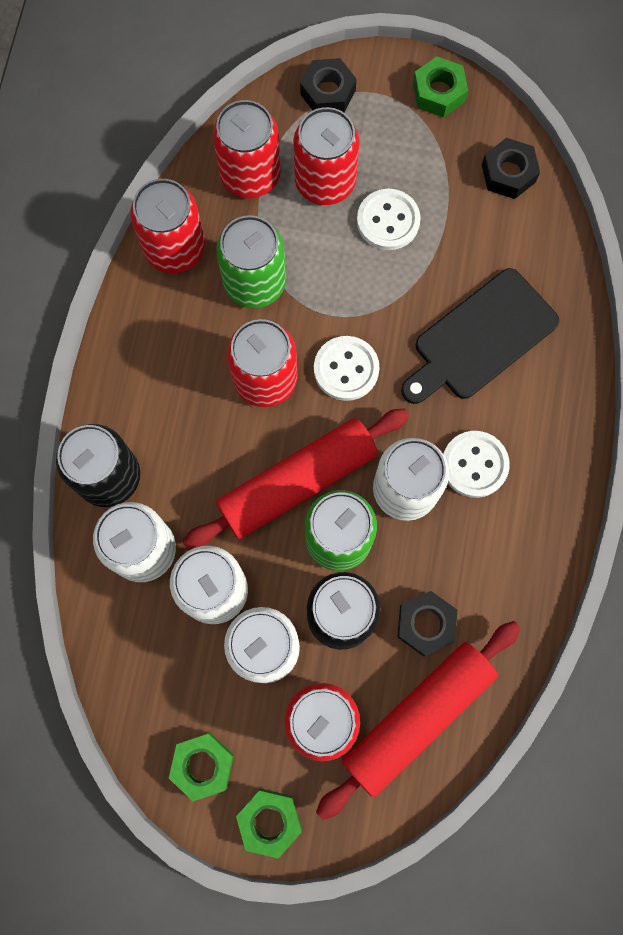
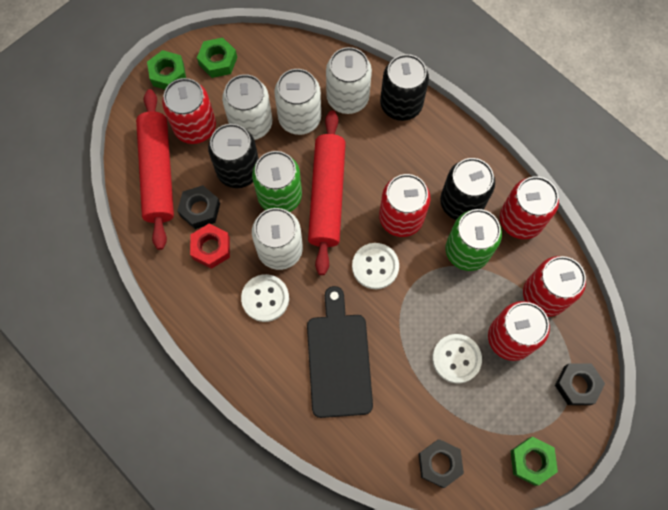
camera: 125 degrees right, 5 degrees down
(197, 324) = (461, 203): none -> black can
(463, 572) = (211, 248): none -> red nut

